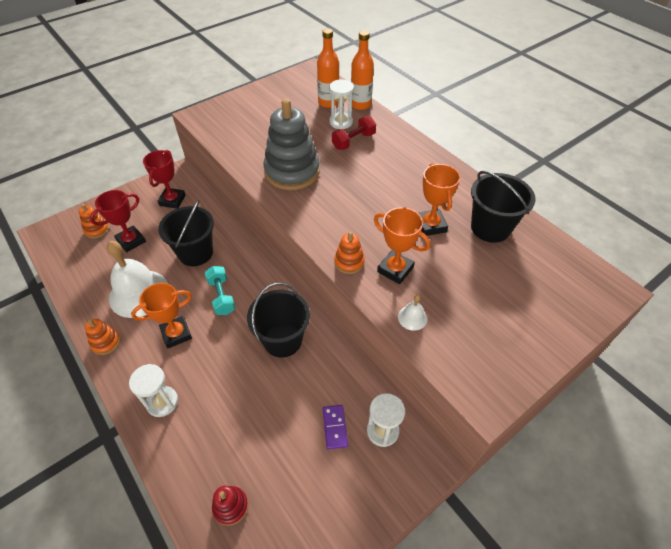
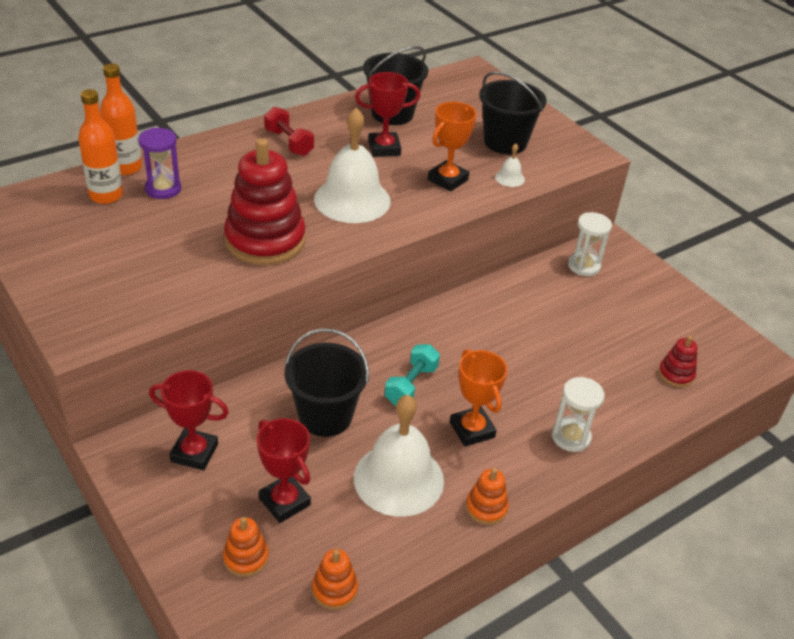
camera: 90 degrees left, 10 degrees down
(222, 296) = (411, 385): turquoise dumbbell -> turquoise dumbbell turned 45 degrees counterclockwise
(282, 340) = (480, 330): black bucket -> black bucket (505, 142)
(292, 172) = (265, 240): grey stacking toy -> red stacking toy
(335, 427) = (584, 297): purple domino -> none
(341, 122) = (163, 189): white hourglass -> purple hourglass
(349, 262) = (435, 208): orange stacking toy -> orange stacking toy (334, 589)
(350, 211) = (352, 200): none -> white bell
(353, 141) = (212, 183): red dumbbell -> red dumbbell (289, 143)
(430, 225) = (384, 148): orange trophy -> red trophy

